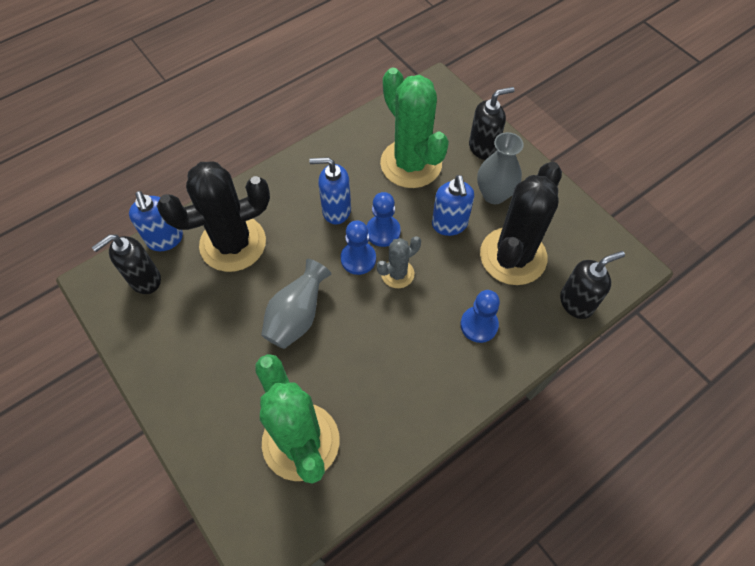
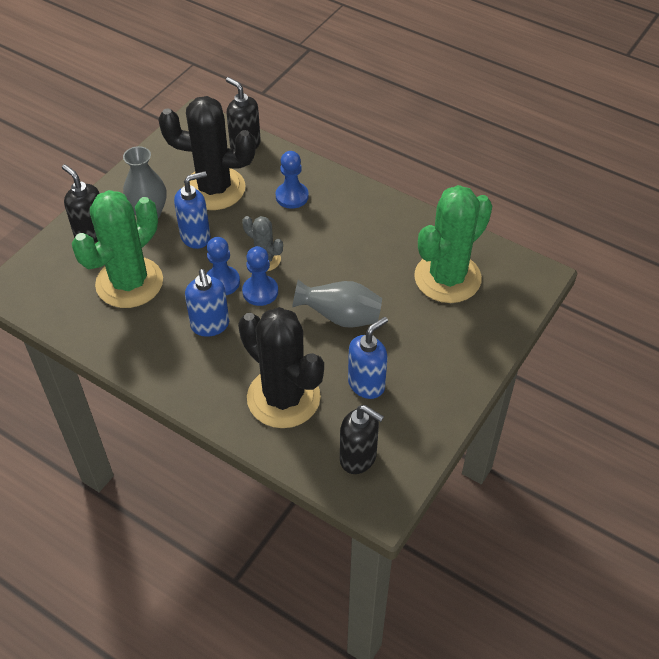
camera: 110 degrees left, 10 degrees down
(165, 239) = (303, 462): blue soap dispenser -> blue soap dispenser (366, 384)

